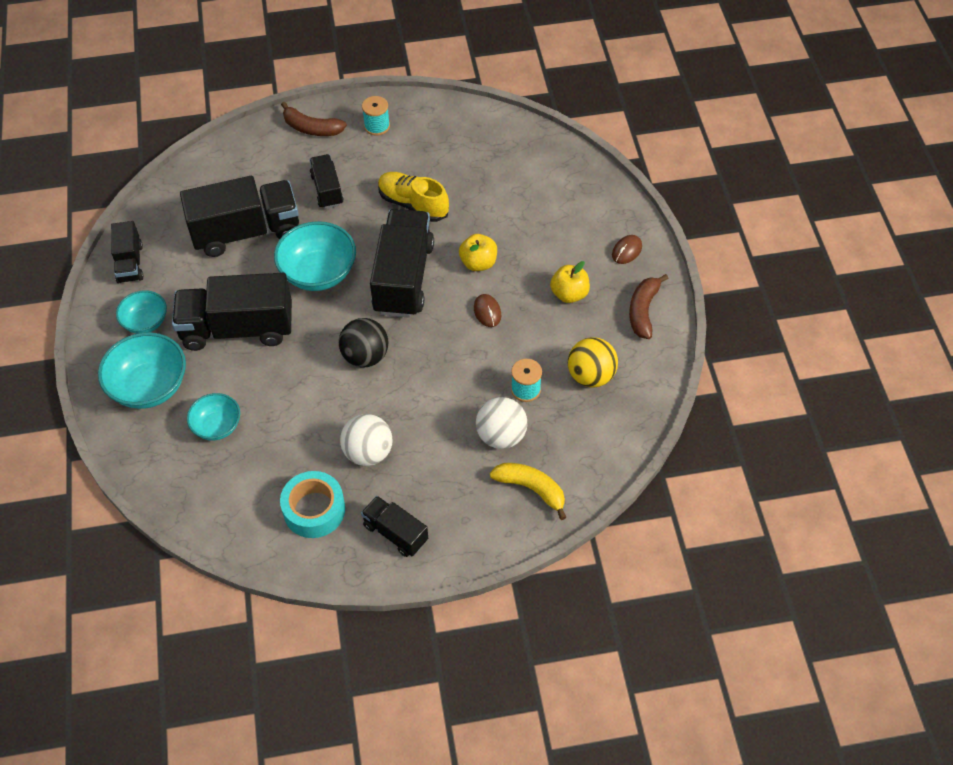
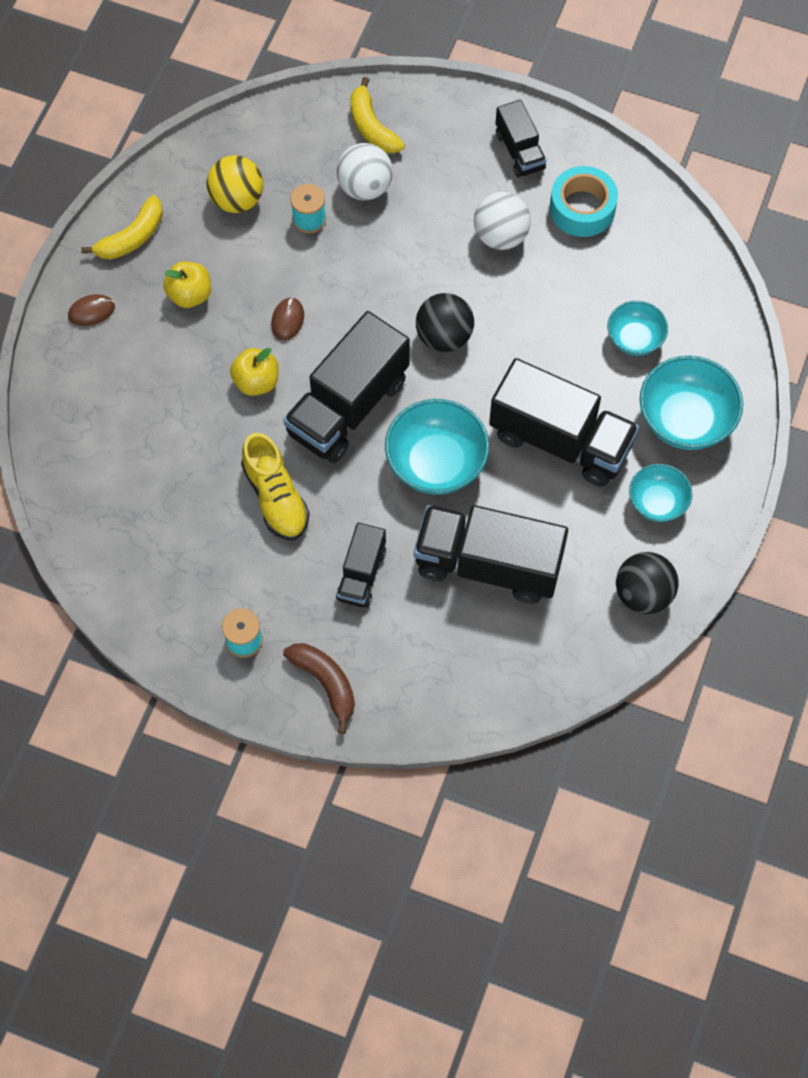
camera: 150 degrees left, 10 degrees up
(130, 263) = (643, 594): black truck -> black ball
(643, 311) = (132, 237): brown banana -> yellow banana

